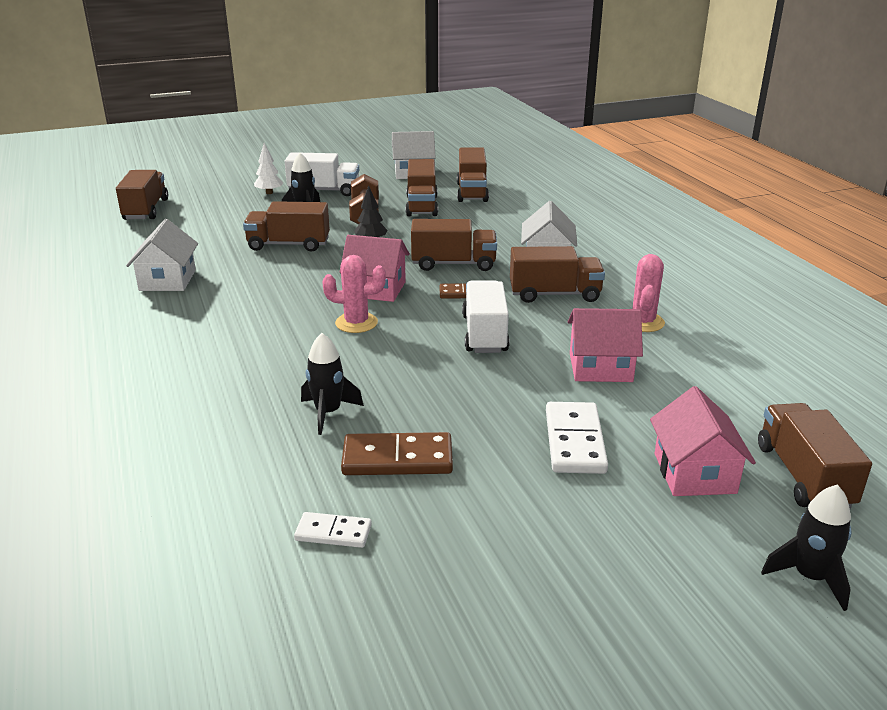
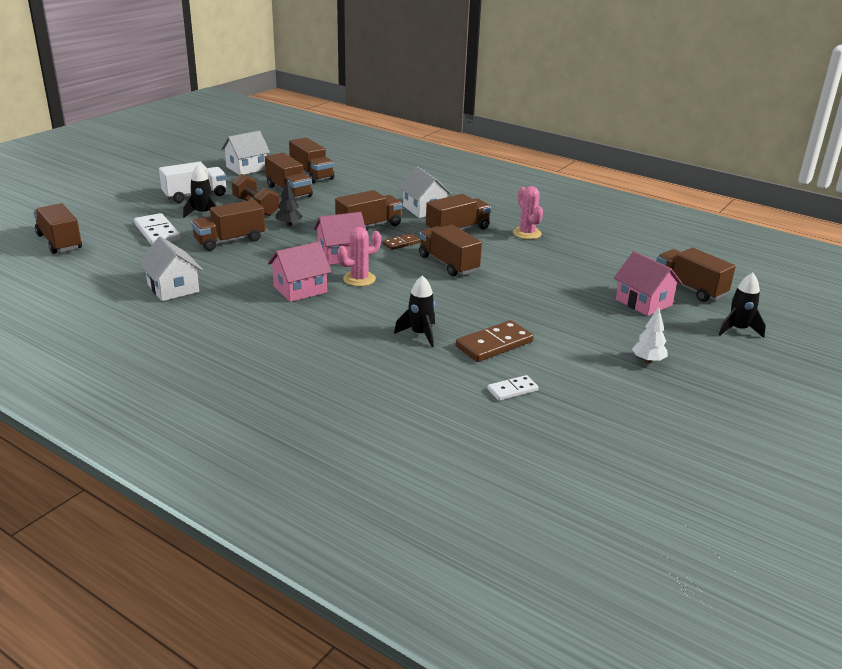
camera: 35 degrees left, 0 degrees up
(269, 193) = (150, 206): white tree -> white tree (648, 361)
(484, 334) = (448, 264): white truck -> brown truck
(574, 441) = (571, 306): white domino -> white domino (157, 232)
(600, 367) = (536, 264): pink house -> pink house (300, 289)

